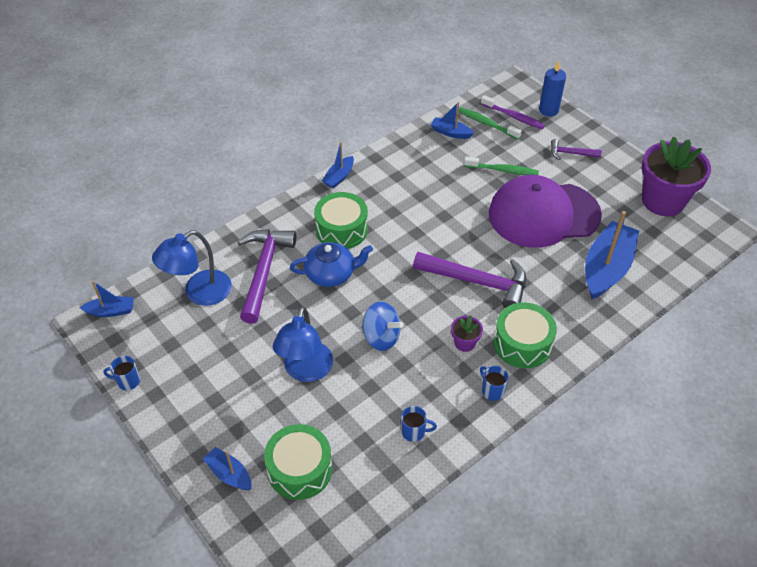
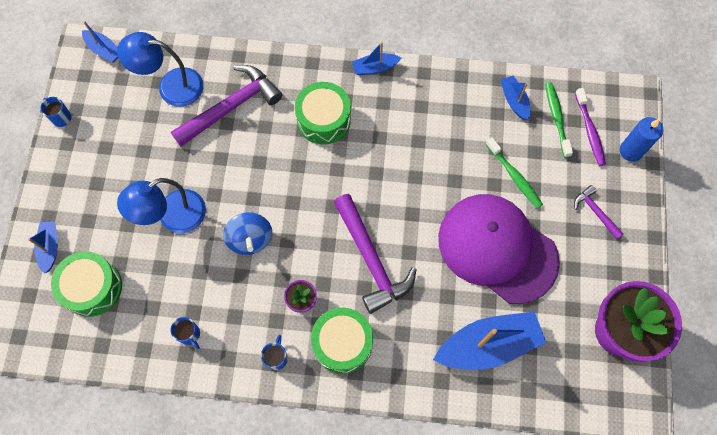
camera: 45 degrees right, 20 degrees up
(331, 274) = (274, 152): blue teapot -> none

